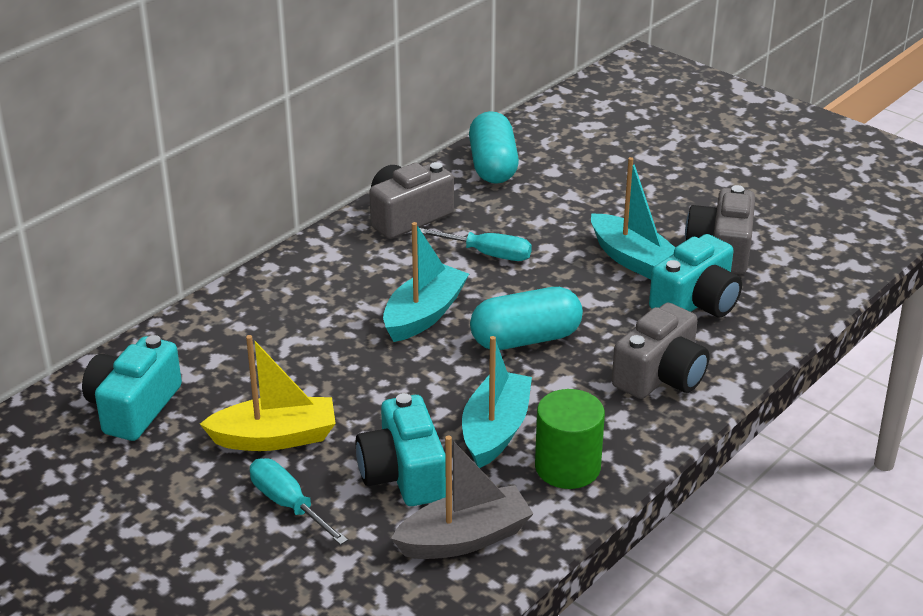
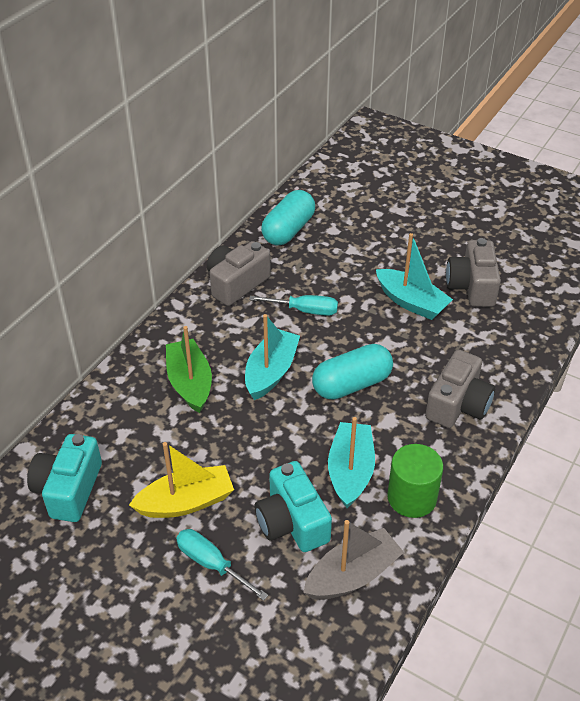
camera: 10 degrees left, 10 degrees up
(316, 315) = (190, 383): none -> green boat
(493, 166) = (288, 230): turquoise capsule -> turquoise capsule turned 45 degrees clockwise
(696, 302) = (466, 335): turquoise camera -> none

